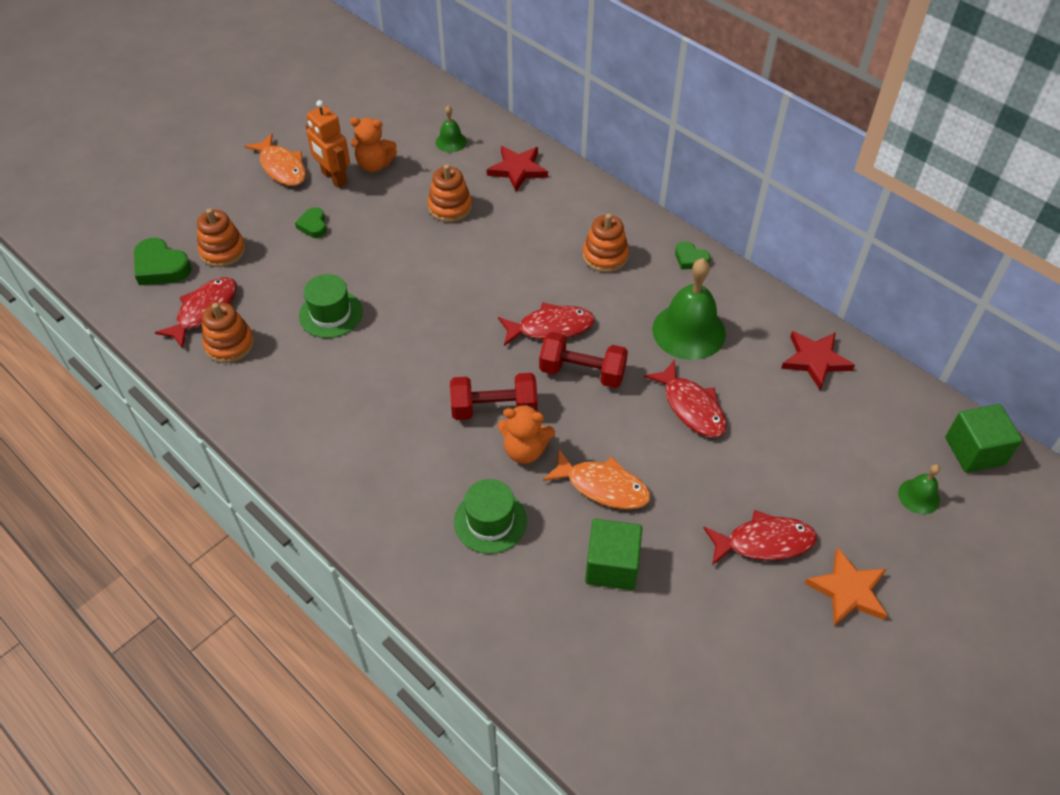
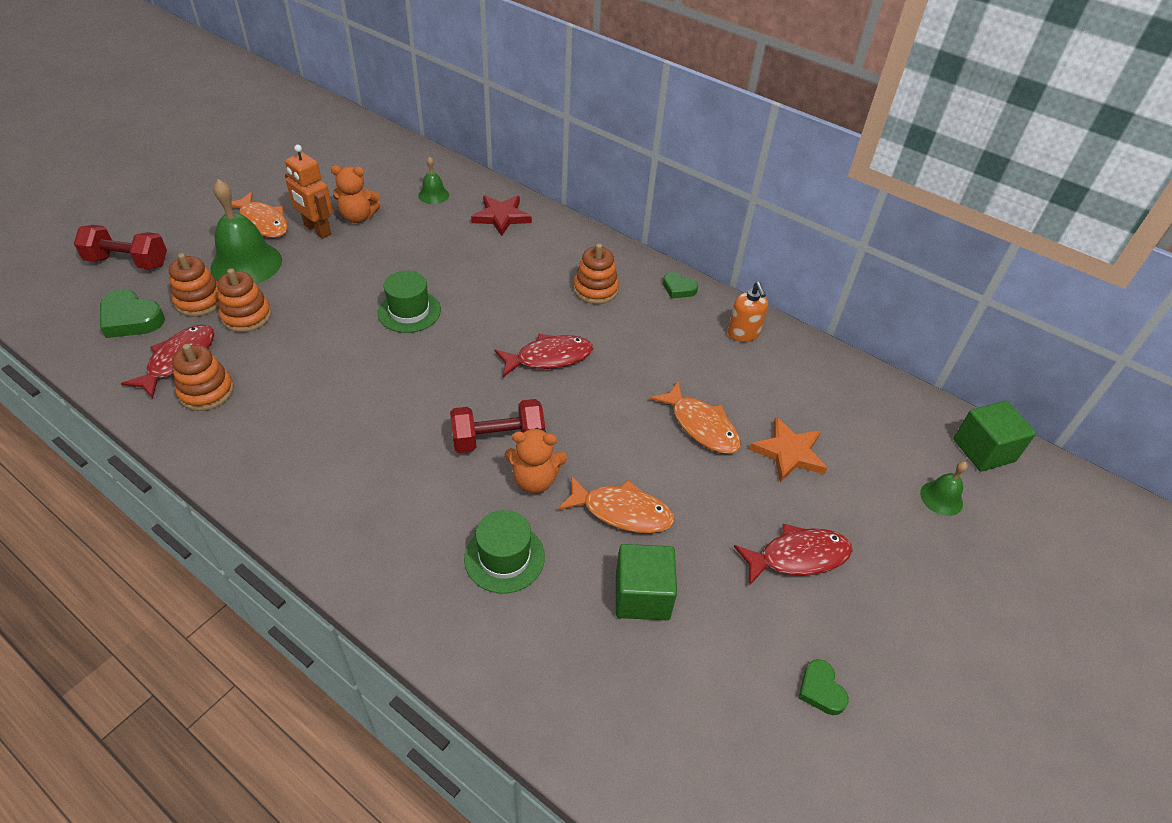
camera: 10 degrees left, 5 degrees down
(313, 225) = (296, 273): green heart -> green heart (820, 690)
(330, 314) = (317, 356): green hat -> green hat (409, 311)
(450, 207) = (437, 252): orange stacking toy -> orange stacking toy (246, 316)
(582, 372) = (586, 398): red dumbbell -> red dumbbell (128, 262)
(688, 331) = (687, 354): green bell -> green bell (246, 264)
(691, 407) = (701, 426): red fish -> orange fish
(750, 312) = (743, 334): none -> orange soap dispenser
(815, 360) = (814, 375): red star -> none
(848, 590) = (893, 600): orange star -> orange star (789, 453)

